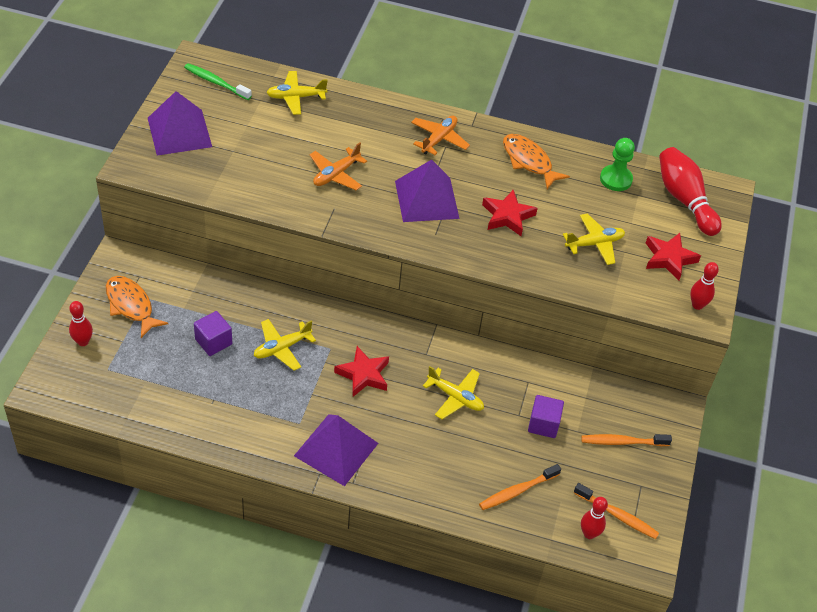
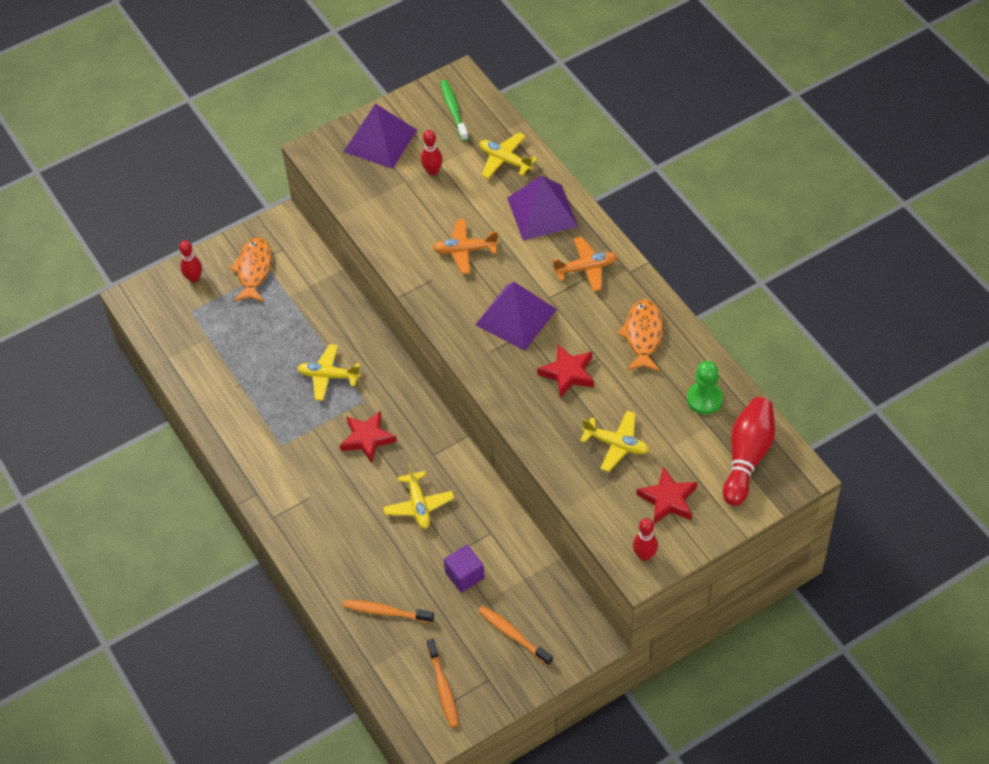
camera: 50 degrees right, 5 degrees up
(213, 342) = (284, 338): purple cube -> none
(336, 449) = (287, 483): purple pyramid -> purple pyramid (542, 212)
(589, 533) = (405, 684): red bowling pin -> red bowling pin (432, 171)

